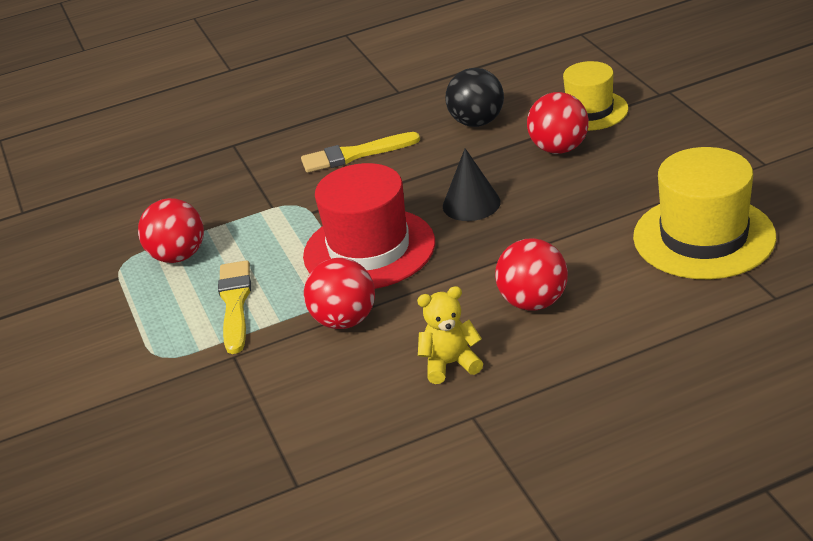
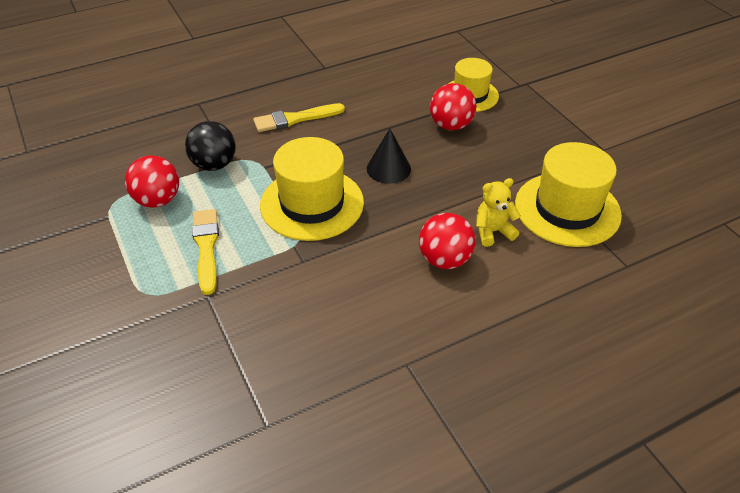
camera: 10 degrees left, 10 degrees up
(345, 320) = (296, 268): red ball -> none
(369, 249) = (312, 204): red hat -> yellow hat
(450, 364) = (384, 313): yellow teddy bear -> yellow teddy bear (493, 231)
(477, 122) = (387, 98): black ball -> black ball (214, 165)

